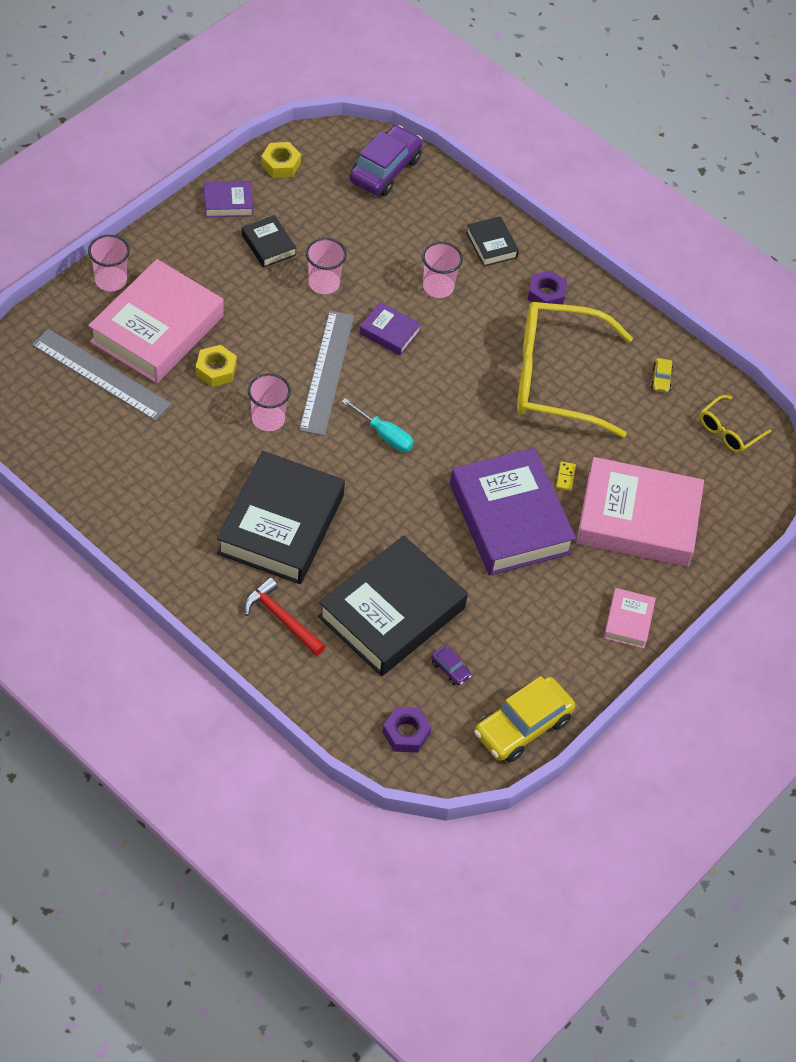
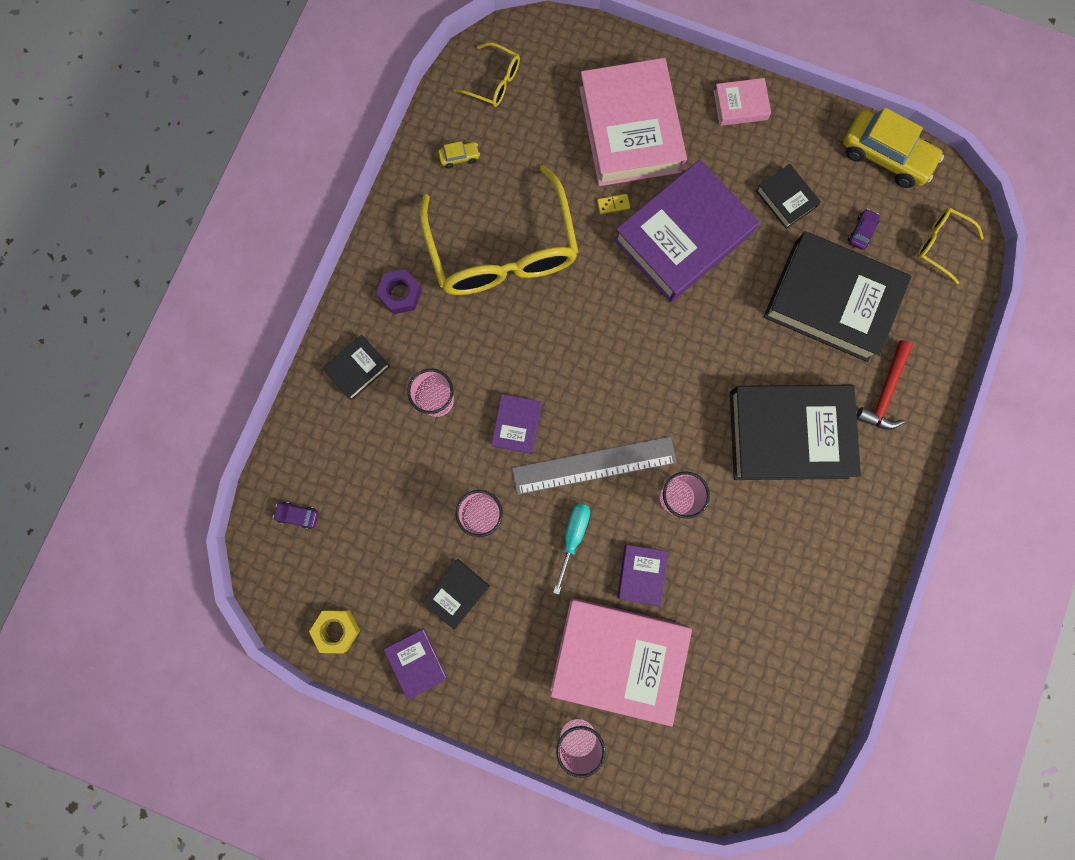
camera: 105 degrees left, 25 degrees up
(101, 374) = (701, 687): grey ruler -> none
(216, 370) = (641, 574): yellow nut -> purple book
(384, 435) = (643, 381): turquoise screwdriver -> turquoise screwdriver (573, 537)
(385, 170) = (298, 515): purple car -> purple car, size x0.43
(406, 733) = (940, 245): purple nut -> yellow glasses
(512, 619) = (785, 199): none -> black book

